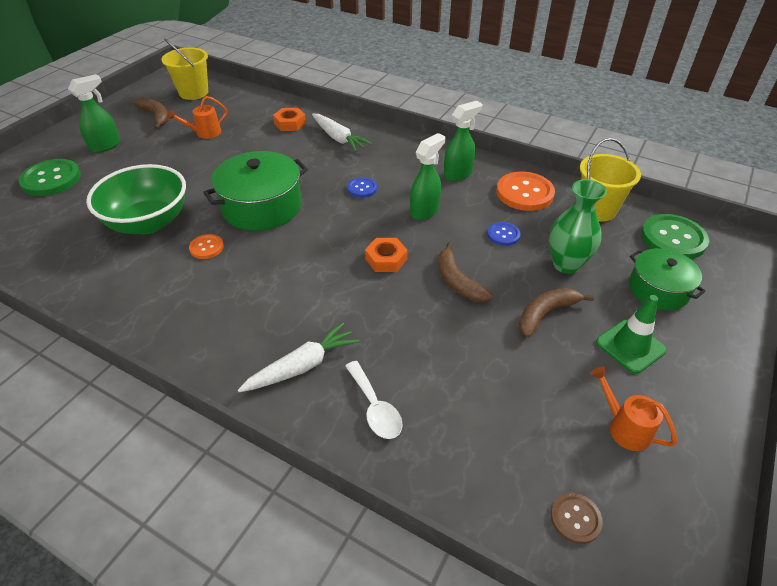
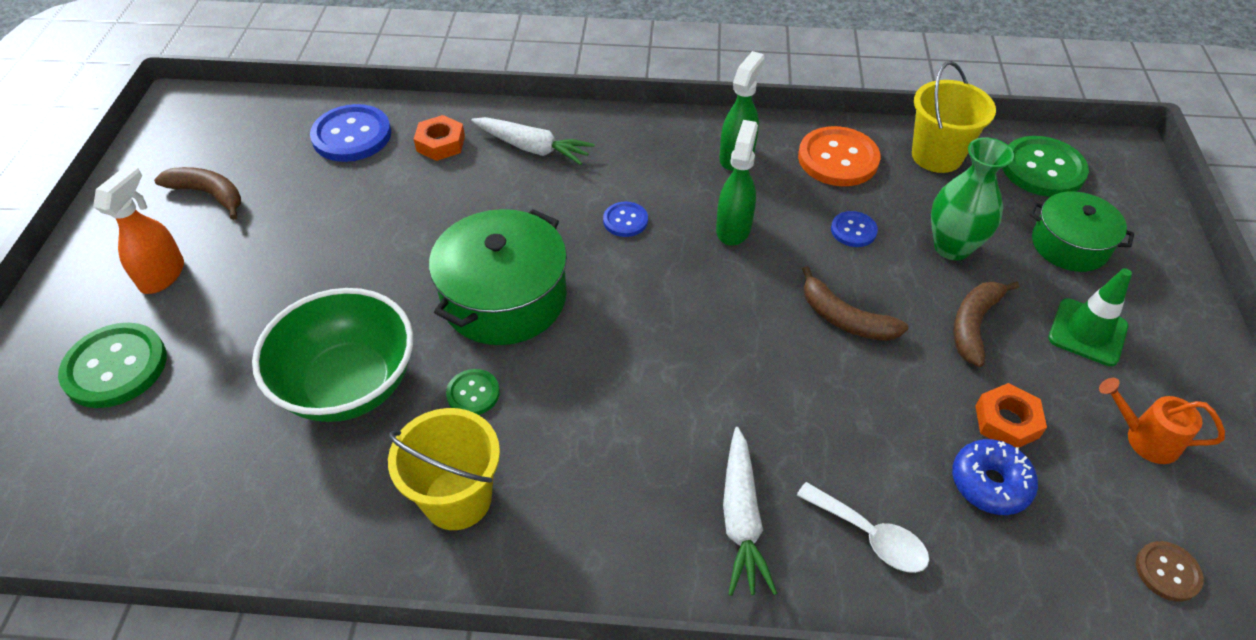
camera: 25 degrees left, 5 degrees up
(105, 146) = (163, 275): green spray bottle -> orange spray bottle
(193, 92) = (239, 132): yellow bucket -> yellow bucket (457, 499)
(204, 133) = (316, 201): orange watering can -> none
(206, 247) = (473, 393): orange button -> green button
(247, 108) = (352, 135): none -> blue button
(302, 366) = (741, 519): white carrot -> white carrot turned 150 degrees clockwise
(386, 259) = (735, 319): orange nut -> orange nut (1007, 421)
(482, 410) = (990, 483): none -> blue donut

